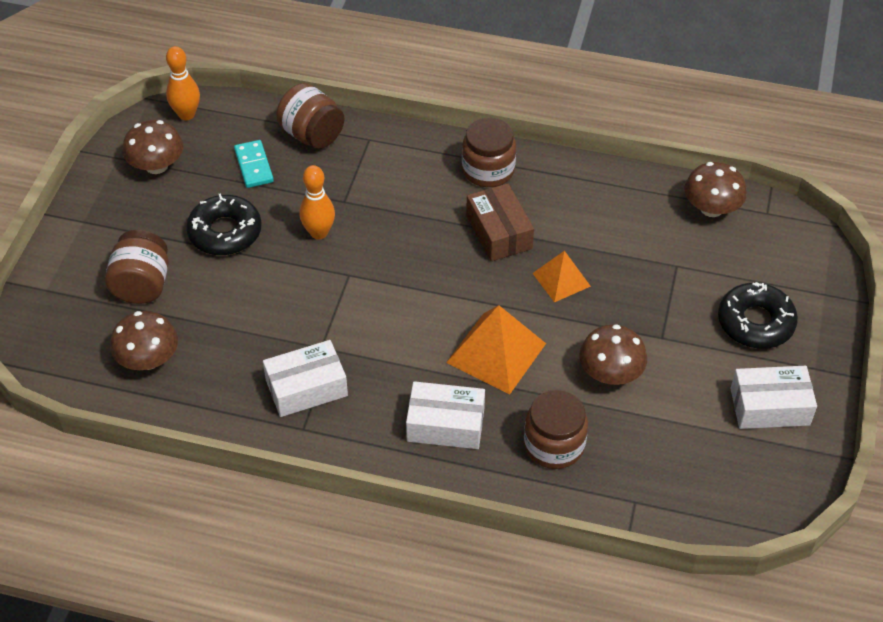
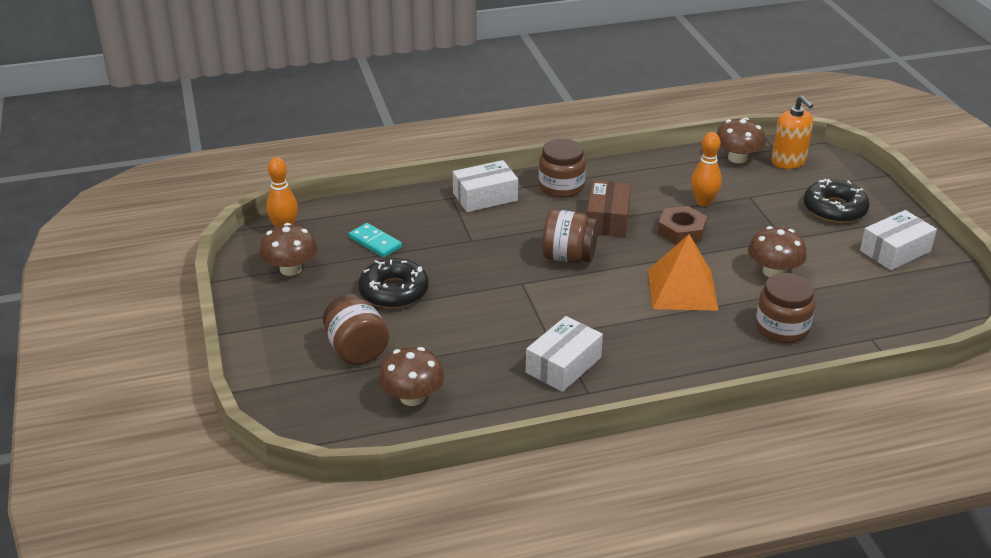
camera: 30 degrees left, 15 degrees down
(312, 135) = (403, 209): brown jar -> brown jar (569, 257)
(319, 233) = (471, 266): orange bowling pin -> orange bowling pin (703, 202)
(445, 425) = (693, 346): white box -> white box (485, 197)
(499, 232) = (608, 219): brown box -> brown box turned 60 degrees clockwise
(561, 279) = (681, 231): orange pyramid -> brown nut
(765, 237) = (788, 162): none -> orange soap dispenser

